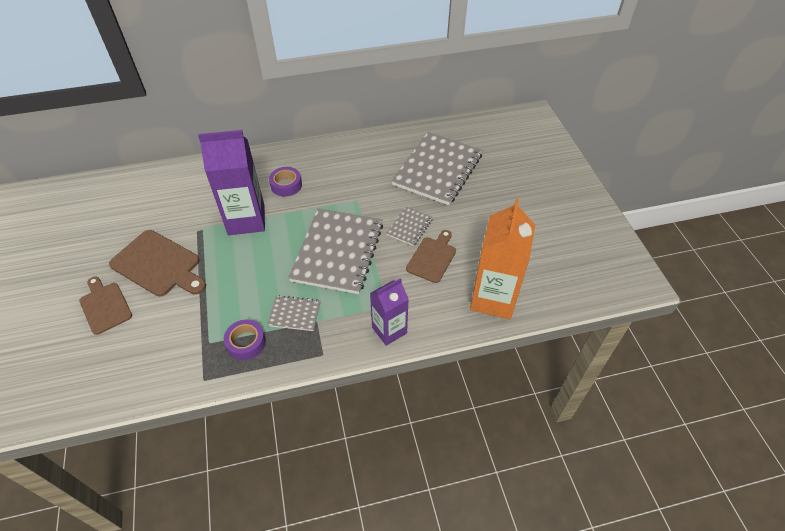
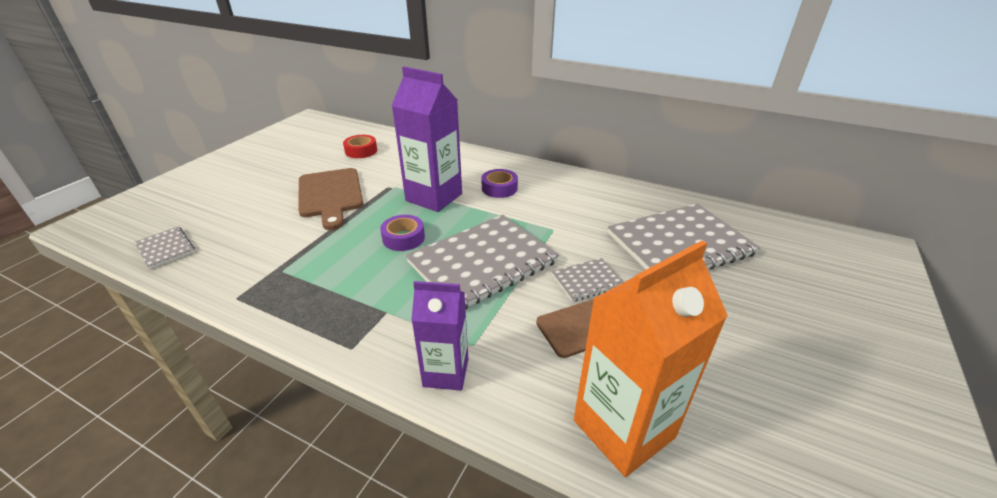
camera: 40 degrees right, 15 degrees down
(105, 306) = (260, 202): brown cutting board -> none
(125, 208) = (361, 151): none -> red tape
(246, 343) = (306, 290): purple tape -> purple tape (403, 238)
(294, 314) = (376, 292): grey notebook -> grey notebook (165, 248)

